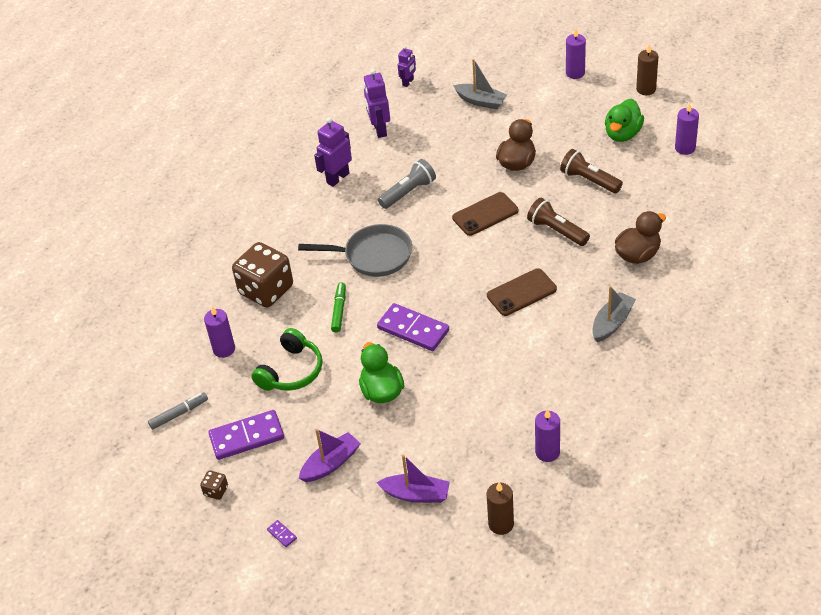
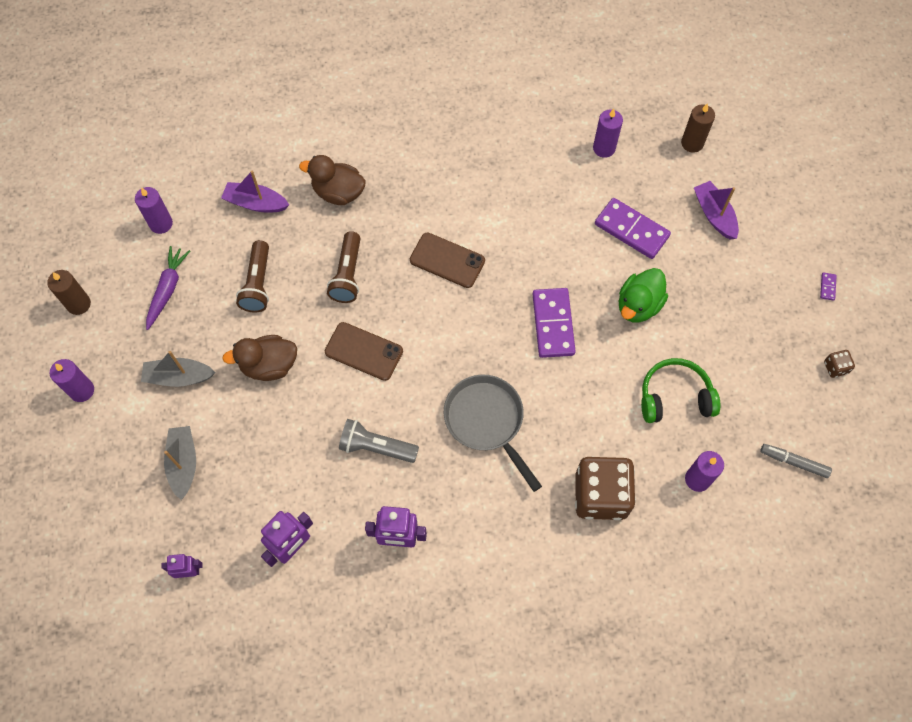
camera: 130 degrees left, 20 degrees up
(247, 437) = (768, 383): purple domino -> purple domino (631, 230)
(330, 464) = (738, 296): purple boat -> purple boat (256, 203)
(339, 310) = (577, 405): green marker -> none
(612, 323) = (435, 172): grey boat -> grey boat (179, 377)
(622, 134) = (167, 289): green duck -> purple carrot

